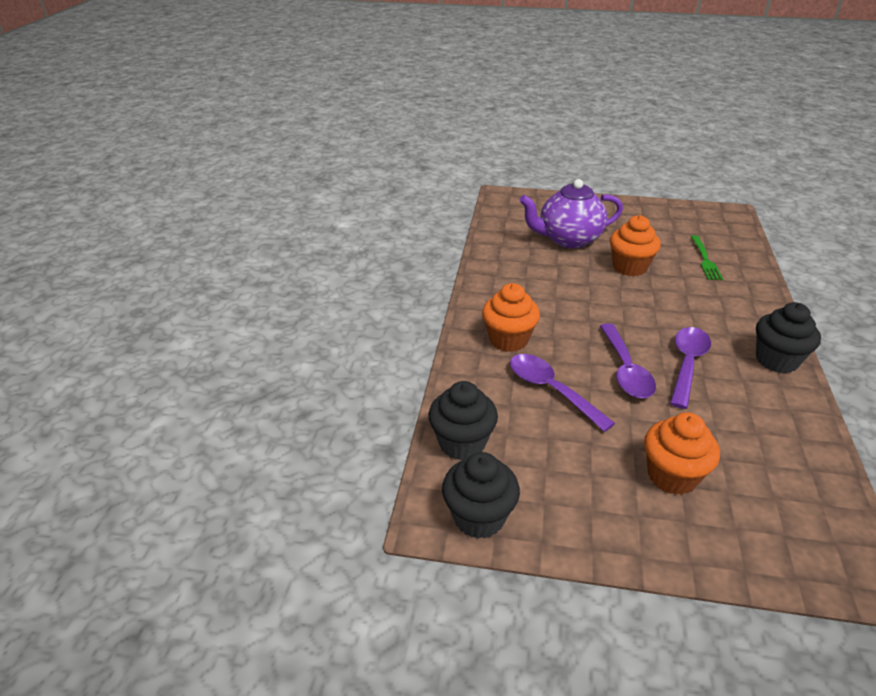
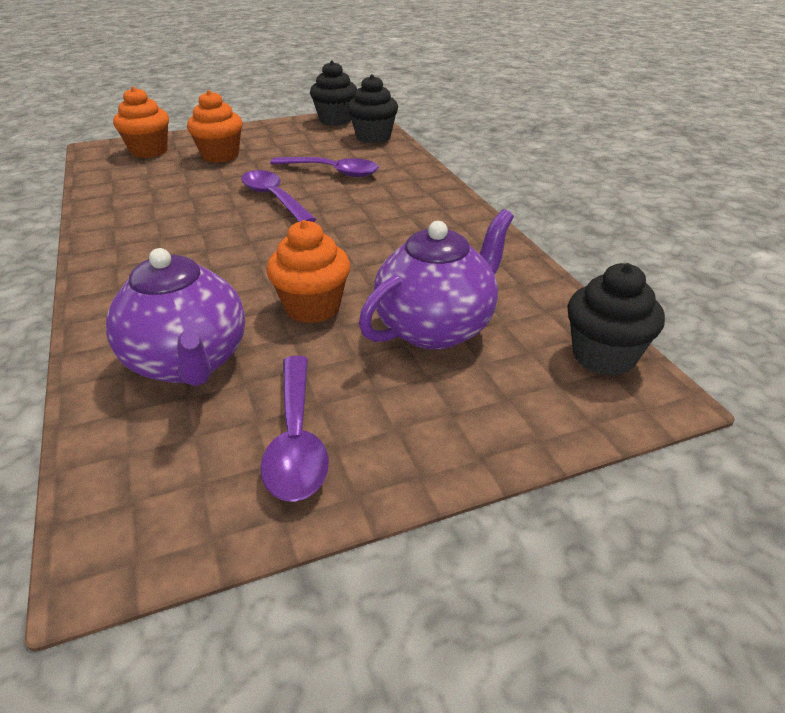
camera: 150 degrees right, 0 degrees up
(508, 340) = (398, 191): orange cupcake -> orange cupcake (149, 151)
(687, 364) = (213, 217): purple spoon -> purple spoon (296, 440)
(705, 260) = (188, 362): green fork -> purple teapot
(776, 360) = (111, 245): black cupcake -> black cupcake (603, 356)

